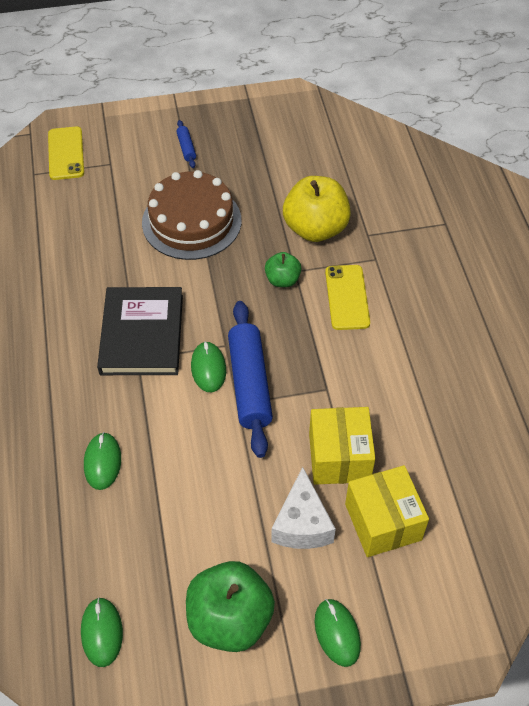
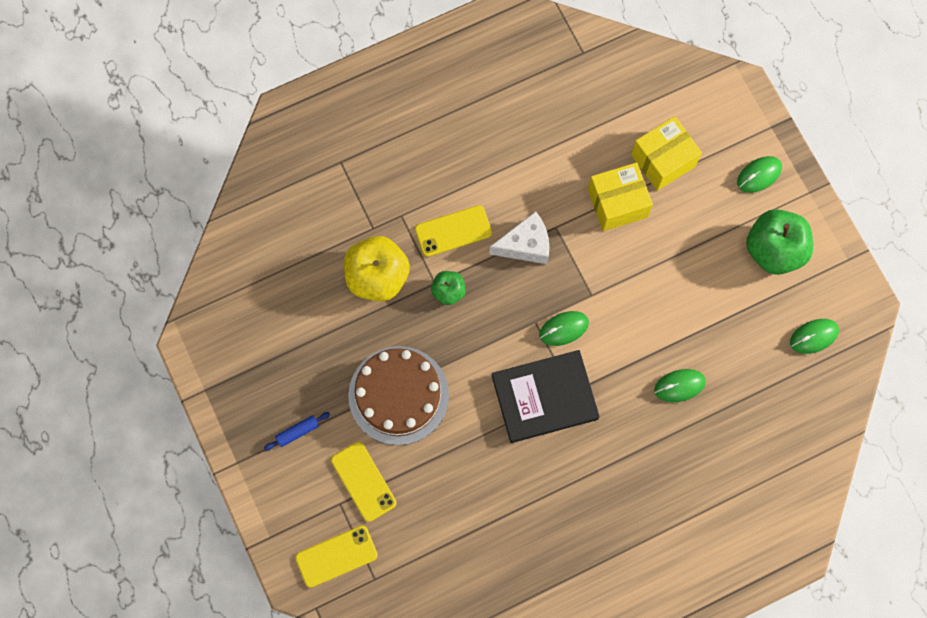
camera: 105 degrees left, 20 degrees up
(122, 182) = (363, 481): none -> yellow phone
(249, 384) = (569, 290): blue rolling pin -> none
(302, 524) = (683, 218): white cheese -> white cheese (525, 245)

